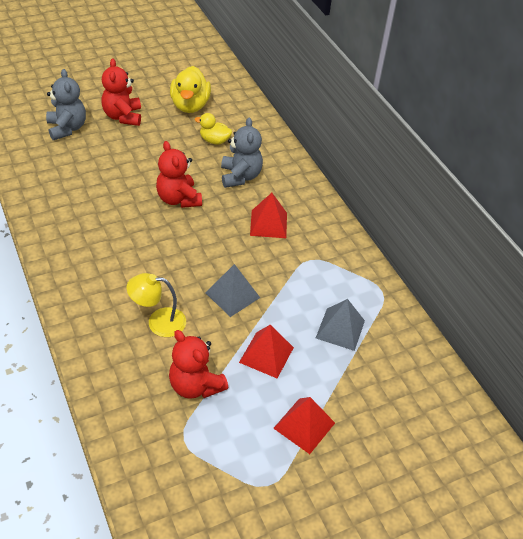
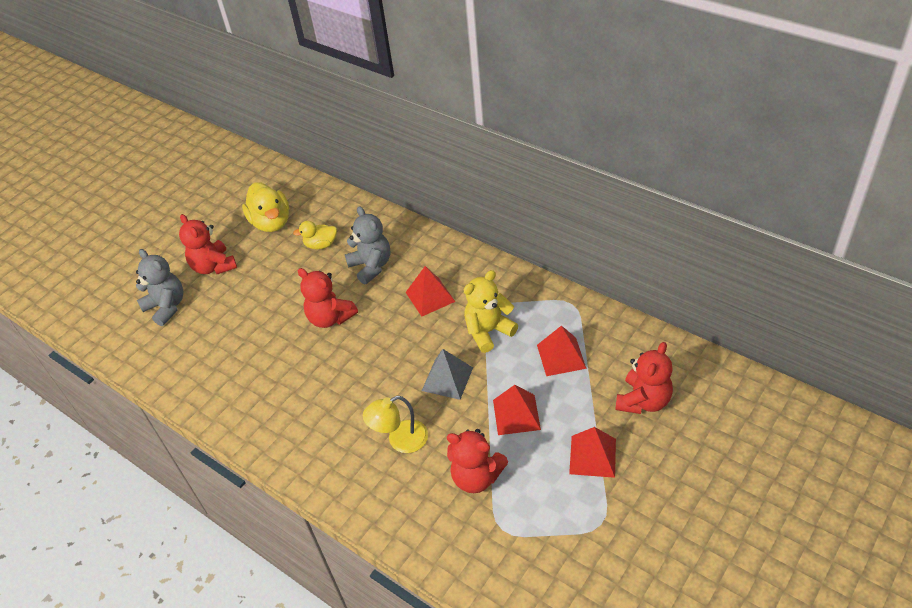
camera: 20 degrees left, 0 degrees up
(294, 276) = (488, 331): none -> yellow teddy bear
(340, 329) = (561, 356): grey pyramid -> red pyramid
(383, 405) = (643, 401): none -> red teddy bear

